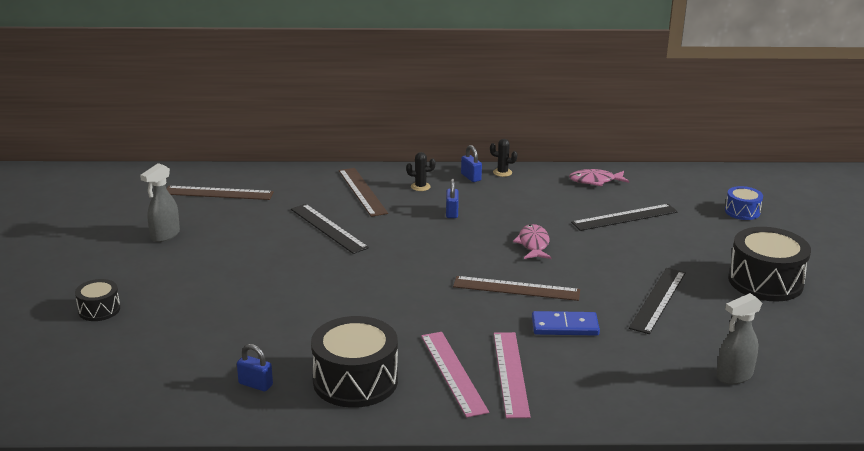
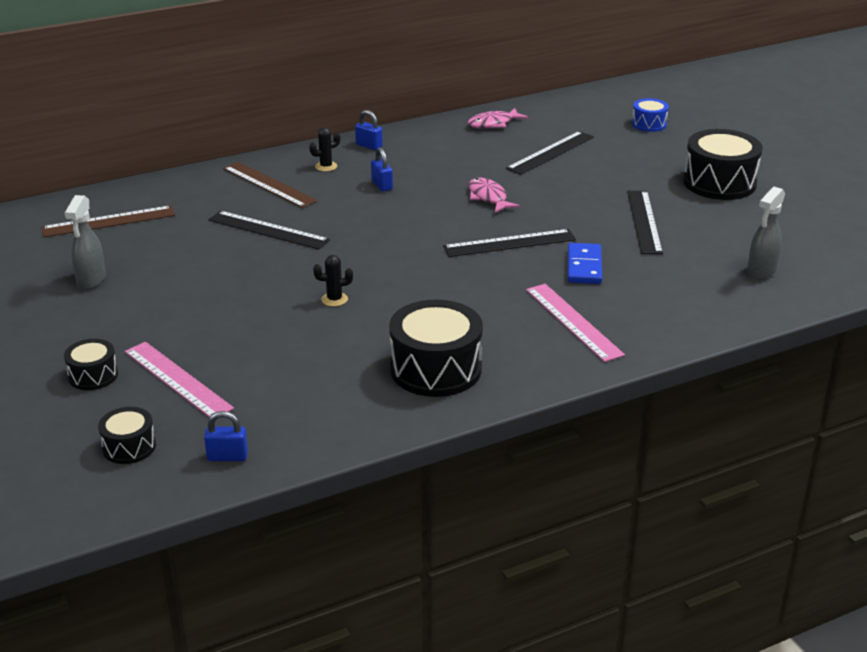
camera: 25 degrees left, 5 degrees up
(72, 373) = (129, 447): none -> black drum
(255, 384) = (339, 401): blue padlock -> blue padlock (227, 456)
(453, 373) = (520, 336): pink ruler -> pink ruler (177, 380)
(502, 172) = (396, 134): black cactus -> black cactus (334, 299)
(516, 288) = (509, 243): brown ruler -> black ruler
(565, 326) = (584, 266): blue domino -> blue domino turned 60 degrees counterclockwise

